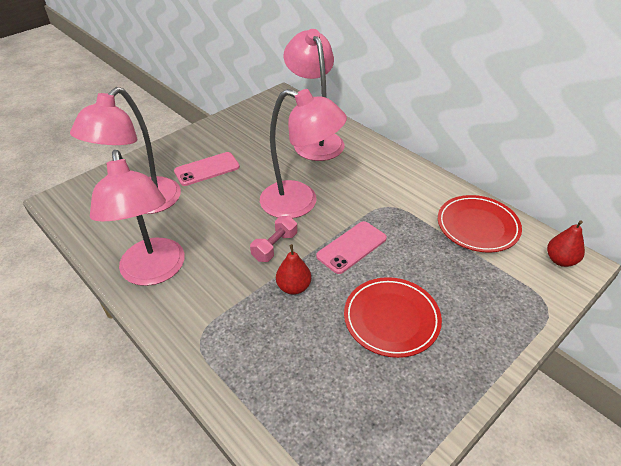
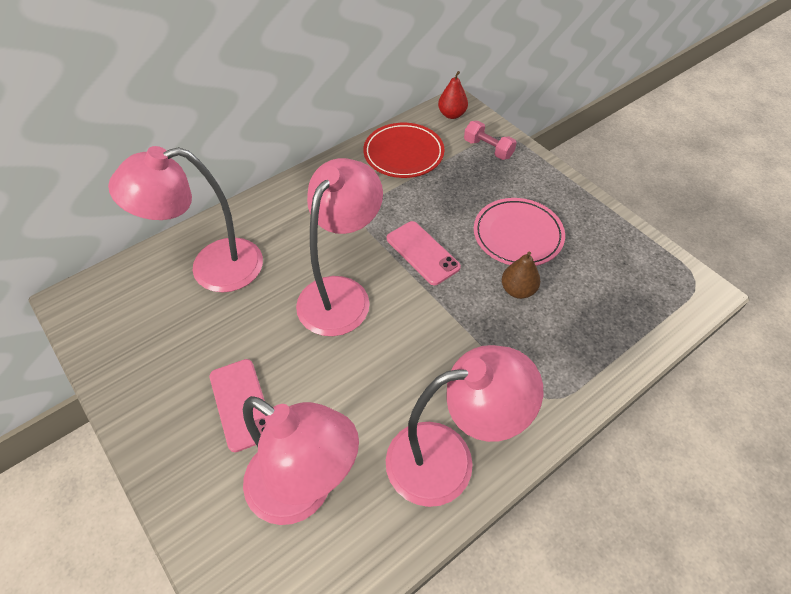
camera: 85 degrees left, 10 degrees up
(275, 246) = (414, 323): pink dumbbell -> pink dumbbell (488, 149)
(294, 287) = (477, 308): red pear -> none
(318, 318) = (518, 290): none -> brown pear
(391, 319) = (517, 235): red plate -> pink plate

